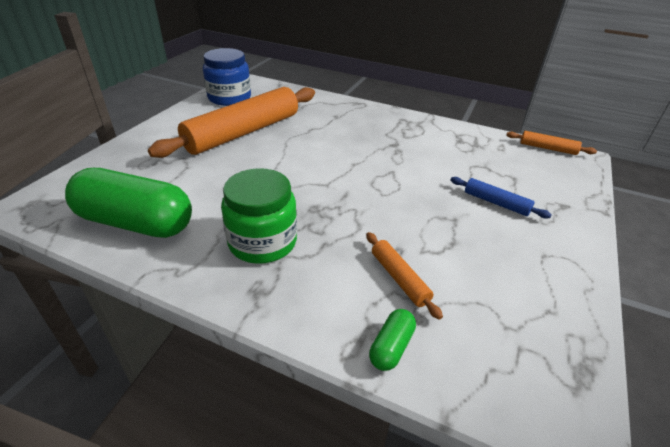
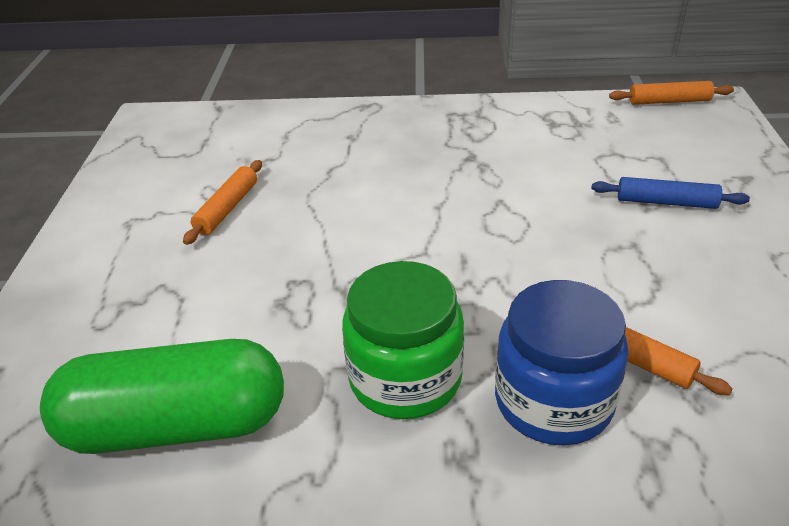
camera: 20 degrees left, 0 degrees up
(229, 98) = (153, 155): blue jar -> blue jar (553, 401)
(243, 132) = (227, 208): orange rolling pin -> orange rolling pin, size x0.43
(391, 347) = (695, 459): green capsule -> none

